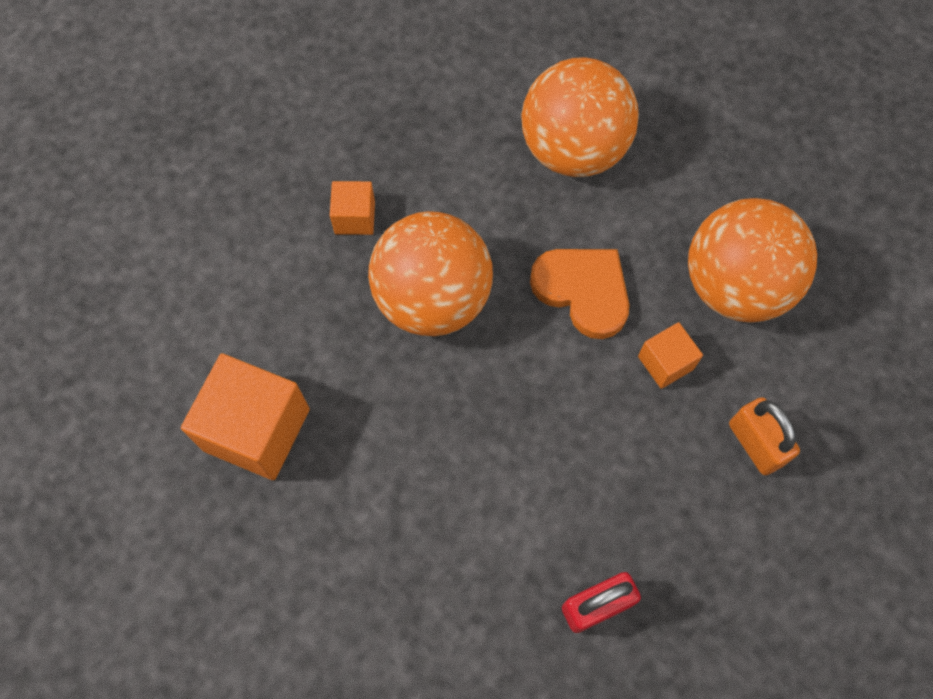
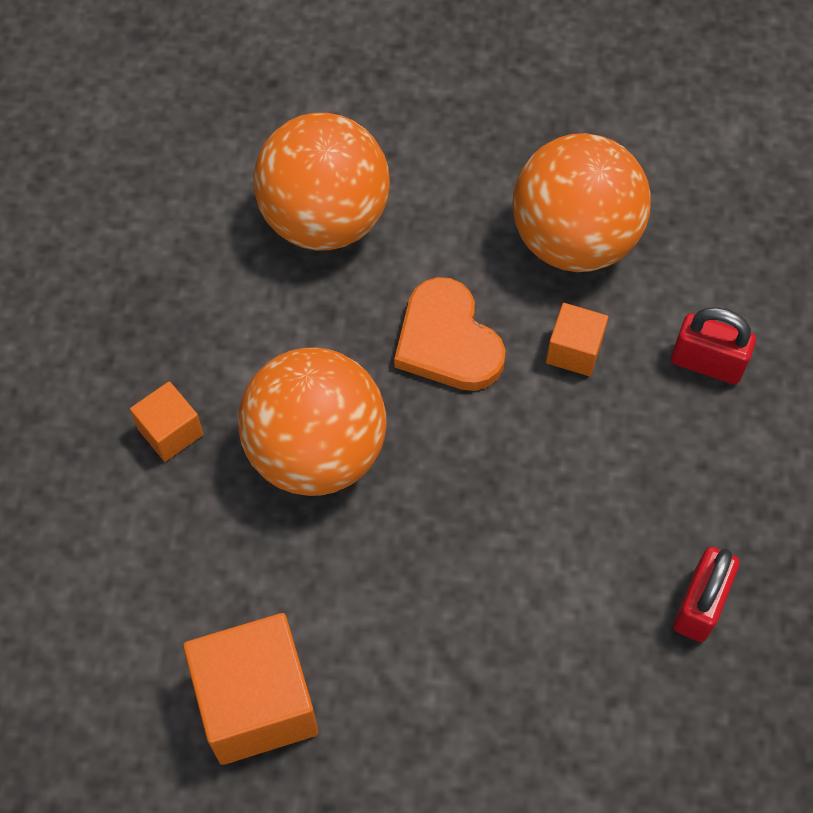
camera: 40 degrees left, 5 degrees down
(583, 291) = (447, 341): orange heart -> orange heart turned 120 degrees counterclockwise
(755, 443) = (707, 362): orange padlock -> red padlock

